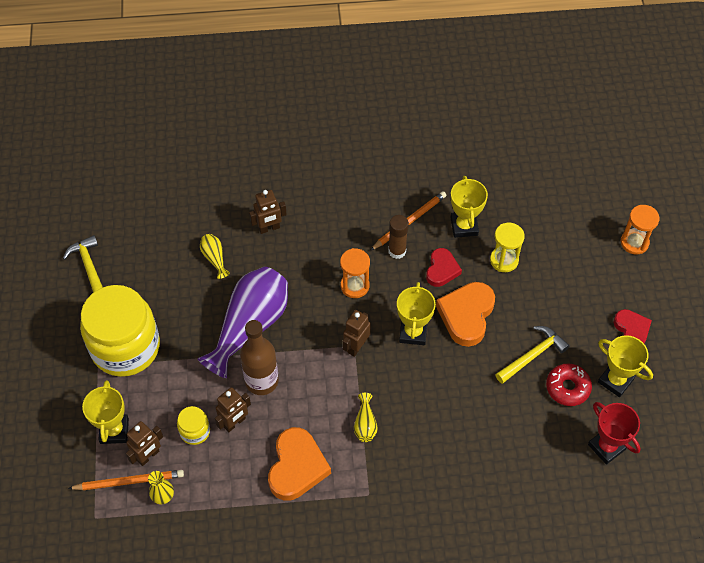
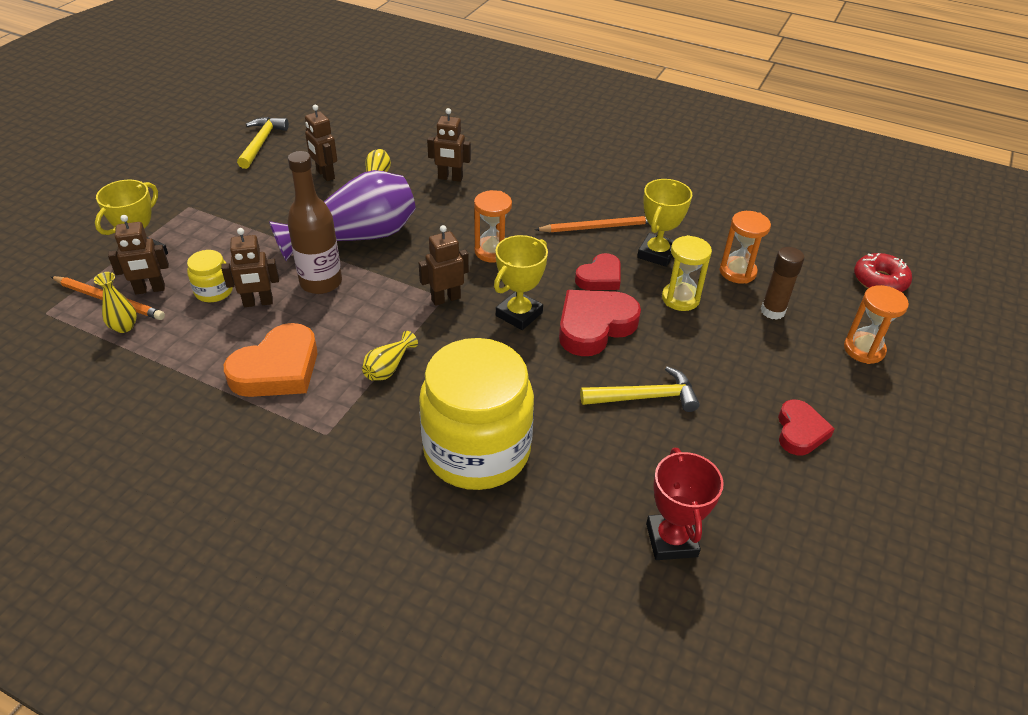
camera: 30 degrees right, 15 degrees down
(125, 347) = (227, 204): yellow jar -> yellow jar (477, 450)
(172, 276) = (325, 175): none -> brown robot
(397, 251) = (563, 243): brown glue stick -> brown glue stick (772, 311)
(466, 315) = (594, 326): orange heart -> red heart
(525, 215) = (737, 272): none -> orange hourglass
(567, 387) = (666, 450): red donut -> red donut (879, 281)
(615, 380) = (738, 473): yellow trophy -> none

